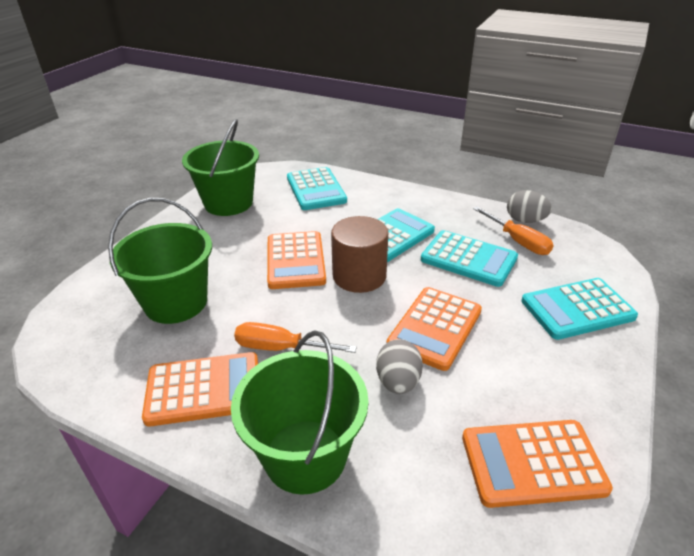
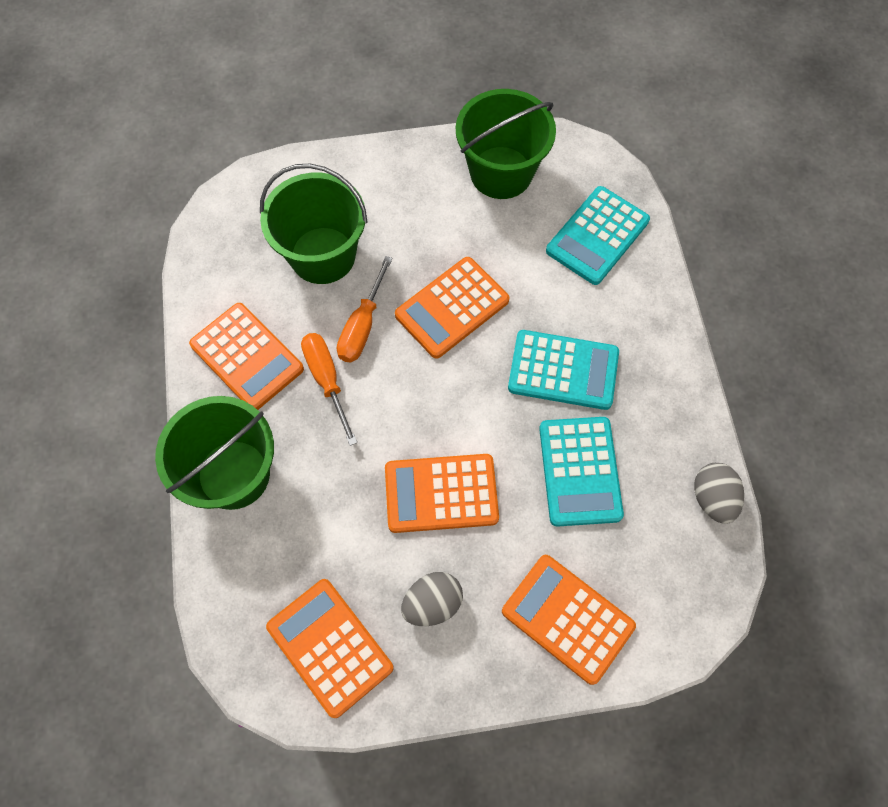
camera: 55 degrees right, 30 degrees up
(359, 276) = (471, 381): brown cylinder -> none
(398, 382) = (350, 498): grey egg -> grey egg (432, 603)
(517, 241) = (657, 508): orange screwdriver -> orange screwdriver (362, 326)
(577, 309) = (567, 618): turquoise calculator -> orange calculator

